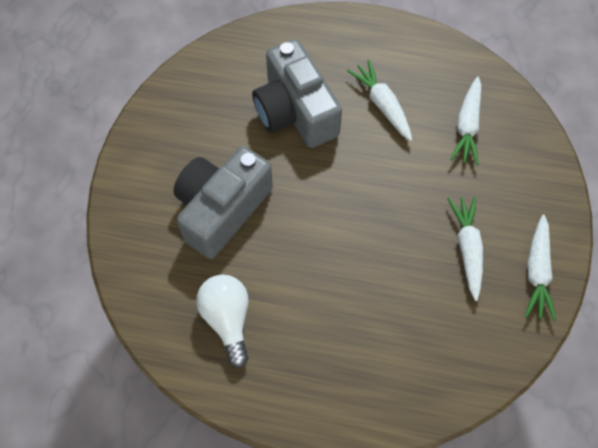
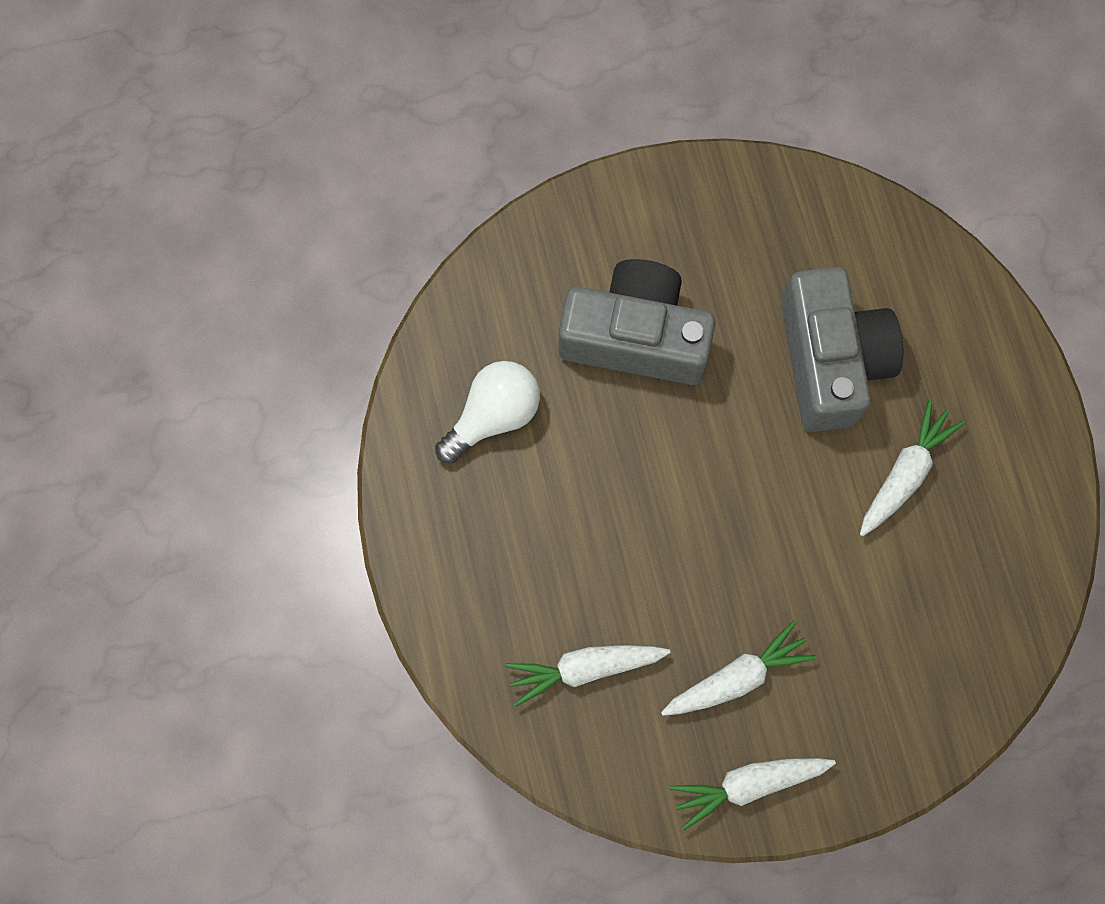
camera: 65 degrees right, 10 degrees up
(295, 111) = (830, 360): grey camera -> grey camera turned 135 degrees clockwise
(467, 126) = (932, 606): white carrot -> white carrot (584, 668)

